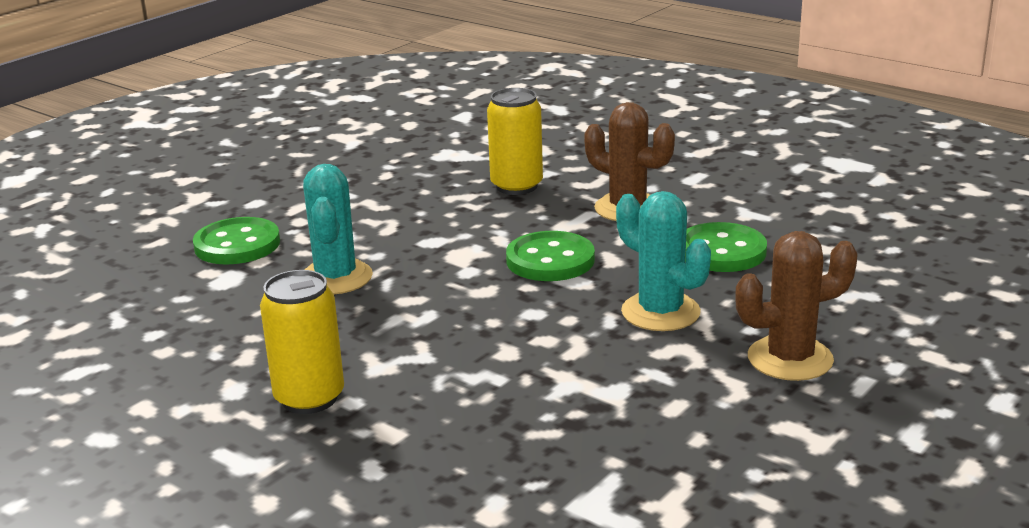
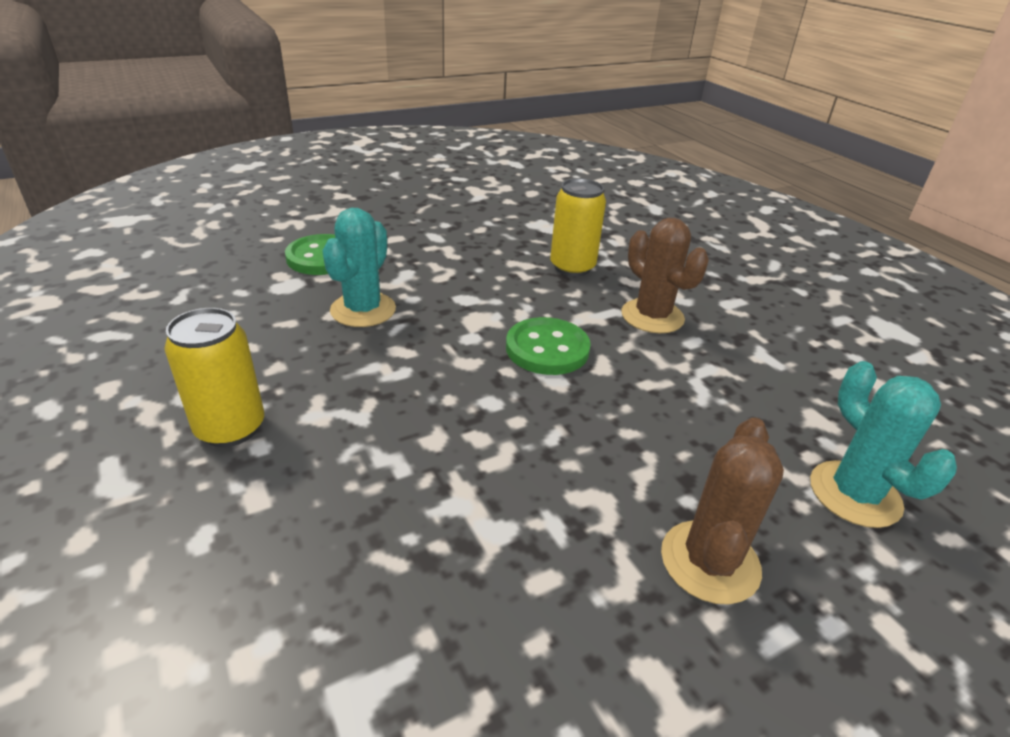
camera: 20 degrees right, 10 degrees up
(660, 312) = (608, 444): turquoise cactus -> turquoise cactus (854, 494)
(721, 251) = (713, 391): green button -> none
(790, 359) = (710, 562): brown cactus -> brown cactus turned 75 degrees counterclockwise

